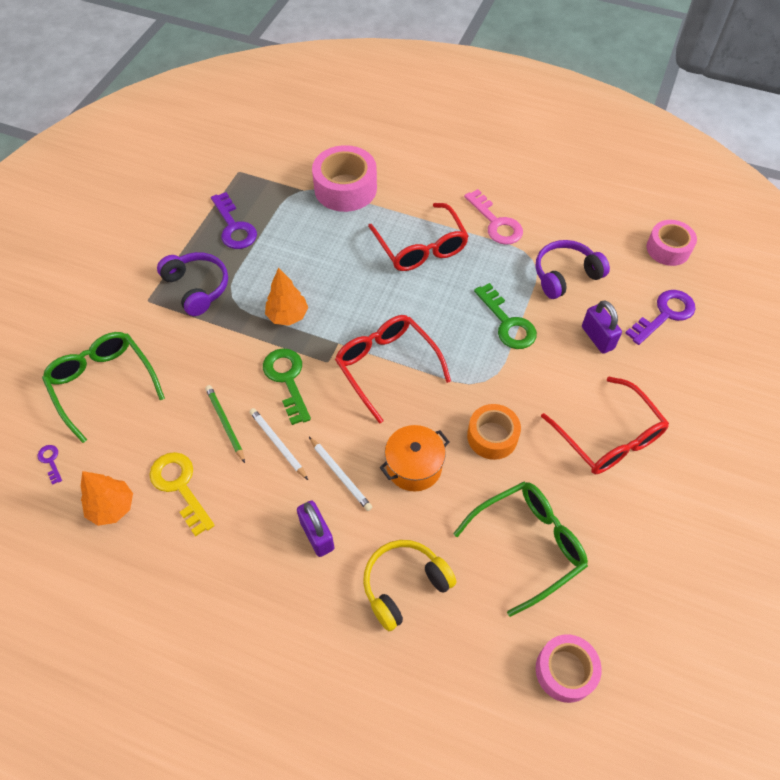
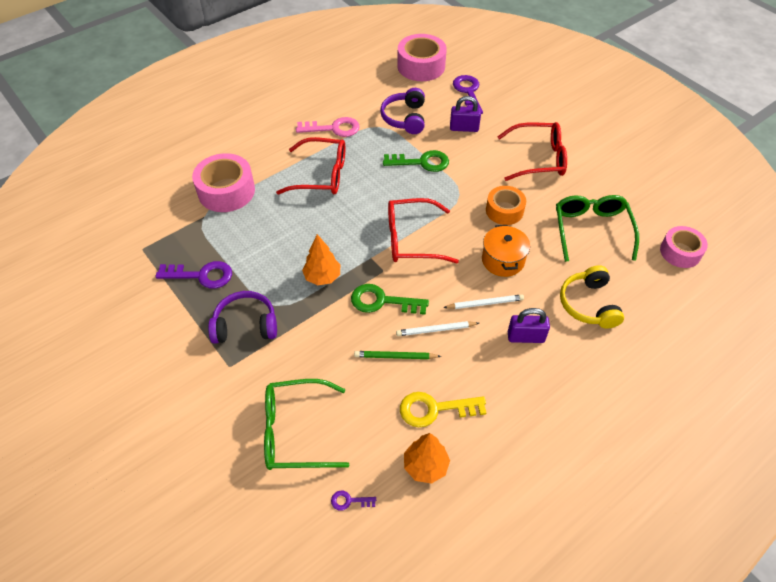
camera: 60 degrees left, 5 degrees down
(668, 249) = (421, 66): pink tape -> pink tape, size x1.53

